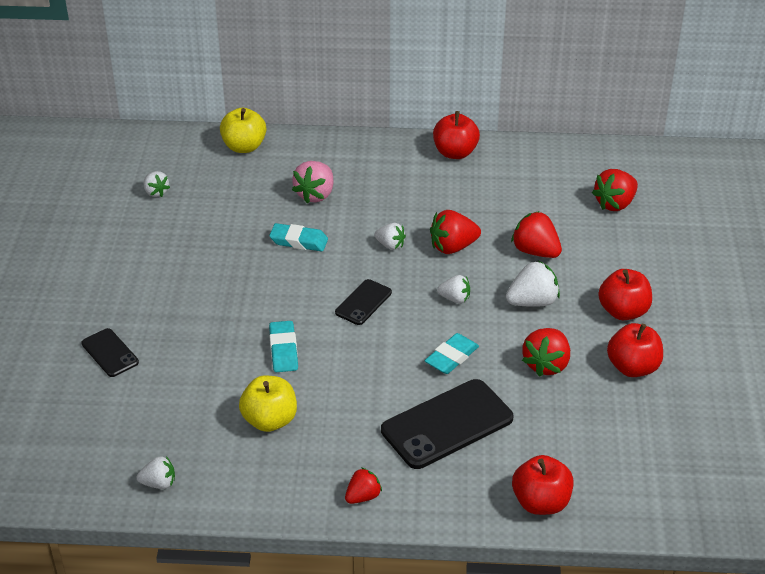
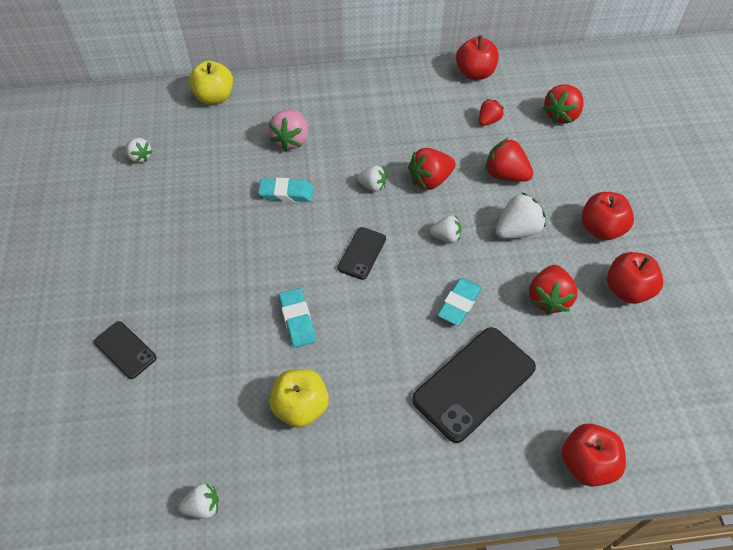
camera: 10 degrees left, 15 degrees up
(363, 496) = (413, 486): red strawberry -> red strawberry (488, 120)
(455, 153) = (407, 80): red apple -> red apple (475, 73)

